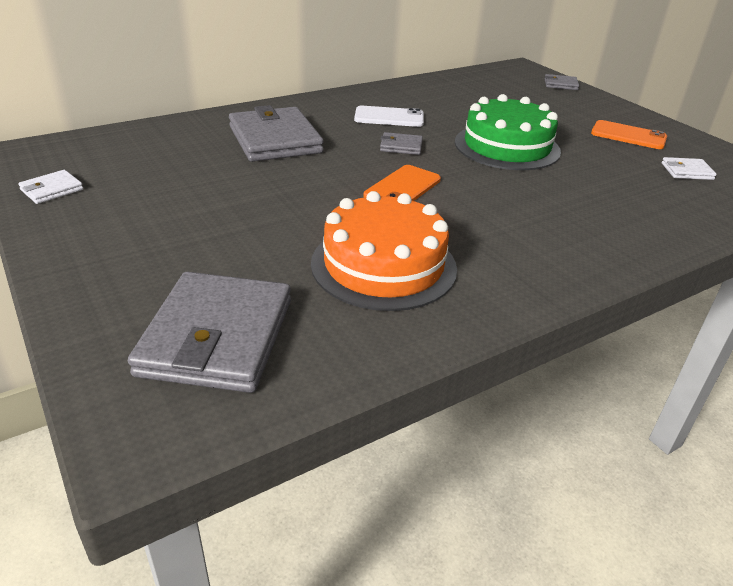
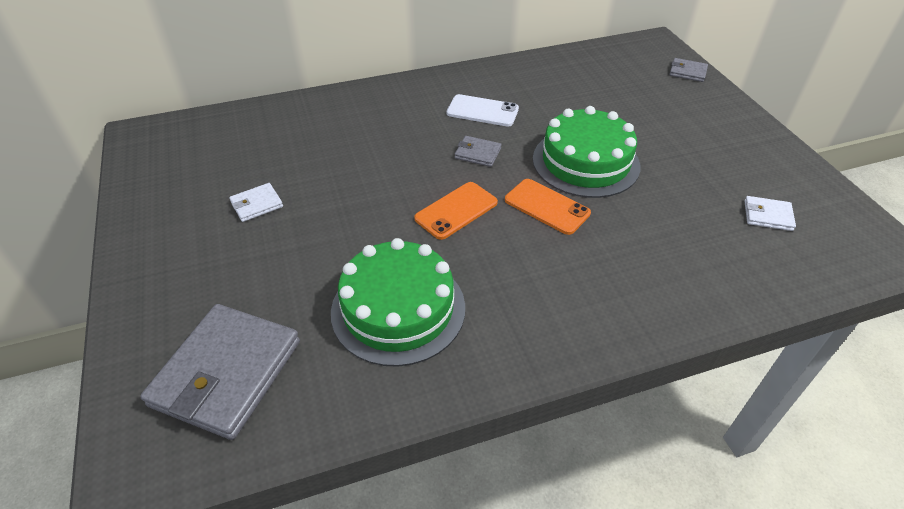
camera: 15 degrees right, 10 degrees up
(52, 190) = (151, 183): white wallet -> white wallet (257, 204)
(275, 140) = (361, 135): grey wallet -> none
(383, 265) = (398, 309): orange cake -> green cake
(628, 135) = (727, 156): orange phone -> orange phone (546, 207)

